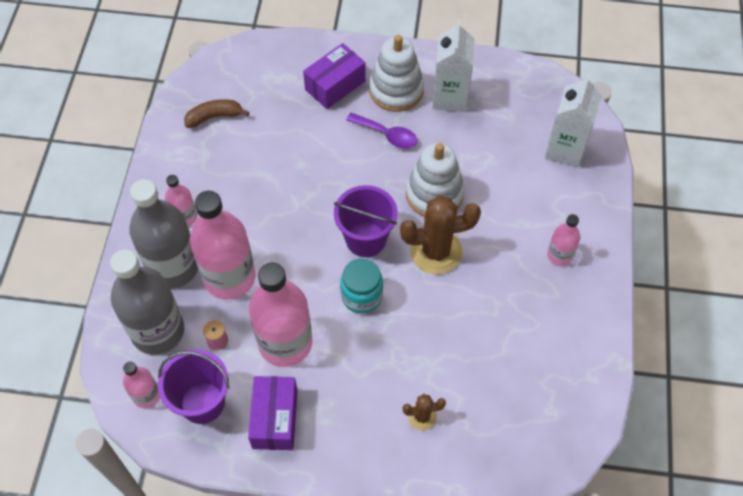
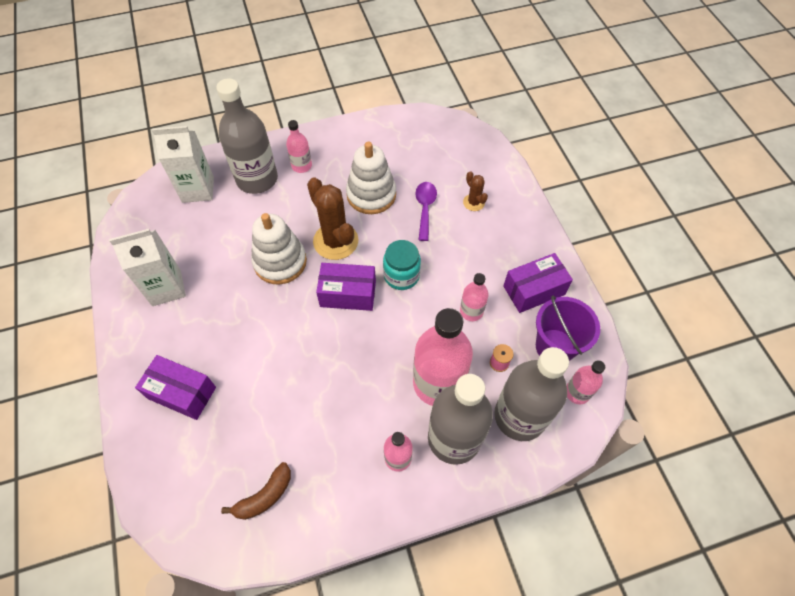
camera: 115 degrees left, 0 degrees up
(214, 117) = (264, 496): brown banana -> brown banana turned 90 degrees counterclockwise
(285, 343) = (471, 311): pink bottle -> pink bottle, size x0.50
(365, 239) = (348, 294): purple bucket -> purple box
(387, 135) = (229, 321): purple spoon -> purple spoon (425, 208)
(396, 90) = (171, 335): white stacking toy -> white stacking toy (371, 195)
(557, 206) = (257, 179): none -> grey bottle

